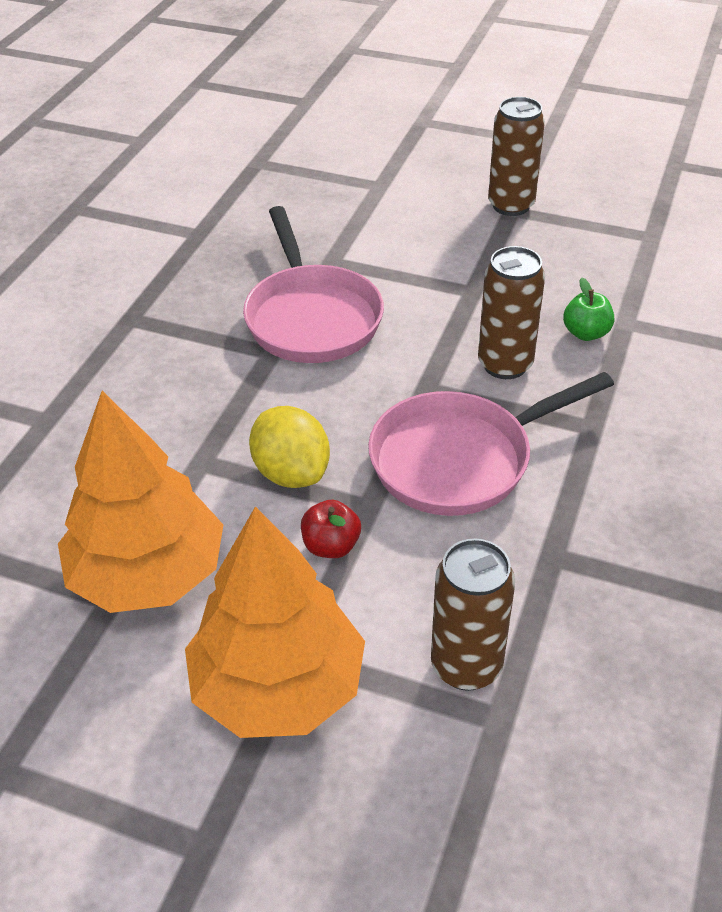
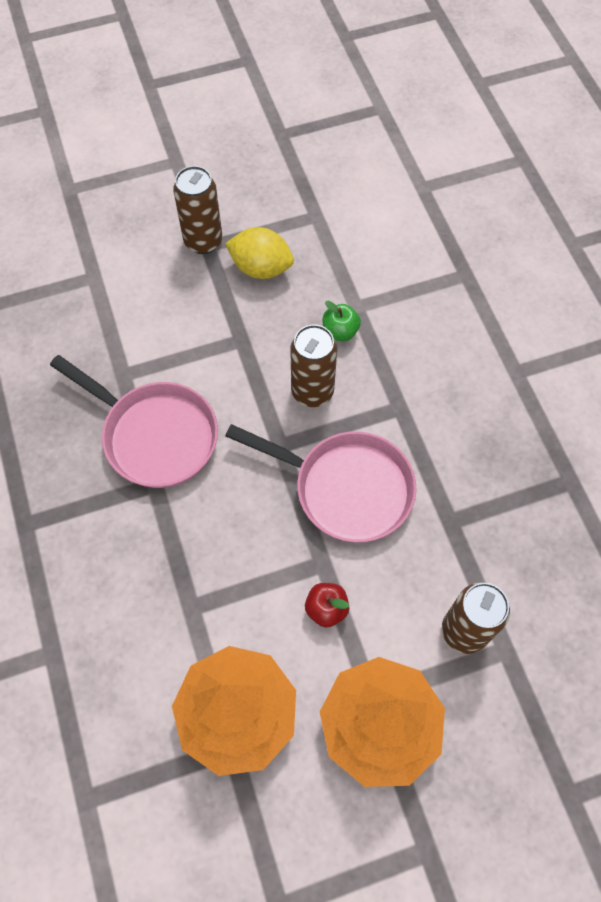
camera: 40 degrees left, 20 degrees up
(291, 472) = (255, 573): yellow lemon -> yellow lemon (261, 268)
(459, 459) = (346, 488): pink pan -> pink pan turned 90 degrees counterclockwise

